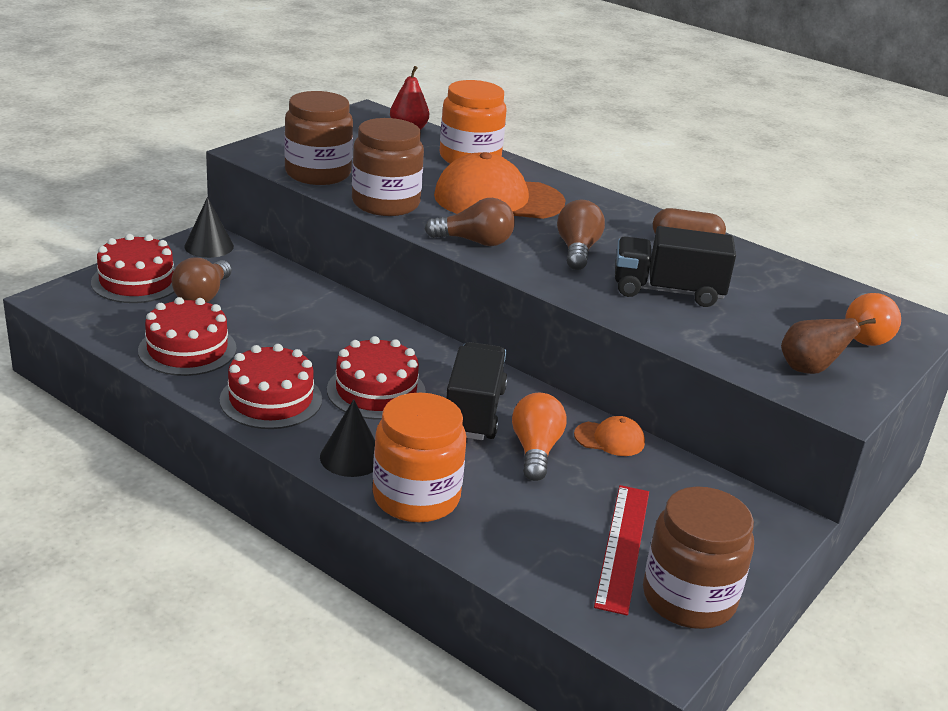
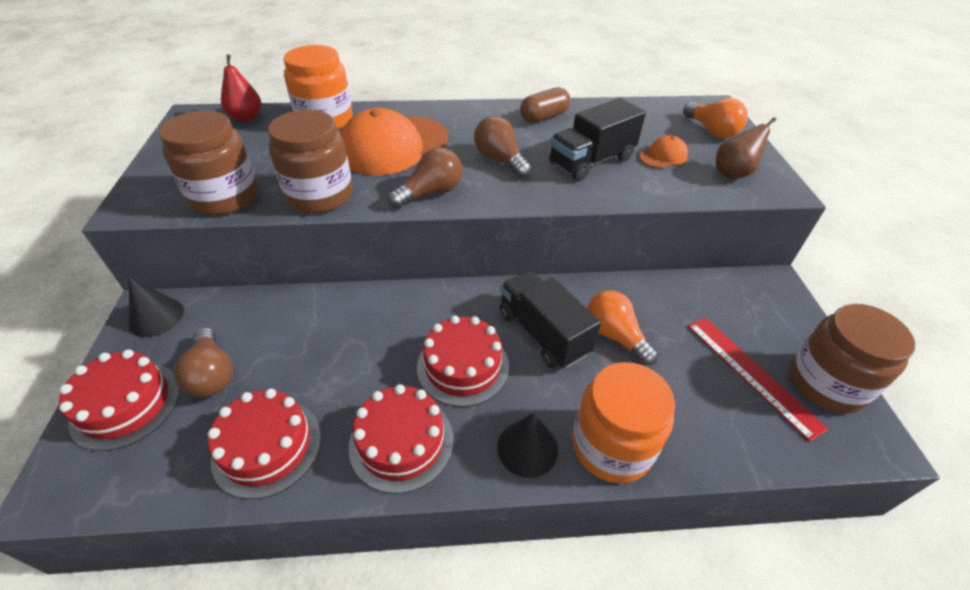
camera: 40 degrees left, 15 degrees up
(609, 439) = (634, 292): orange cap -> orange cap (663, 156)

